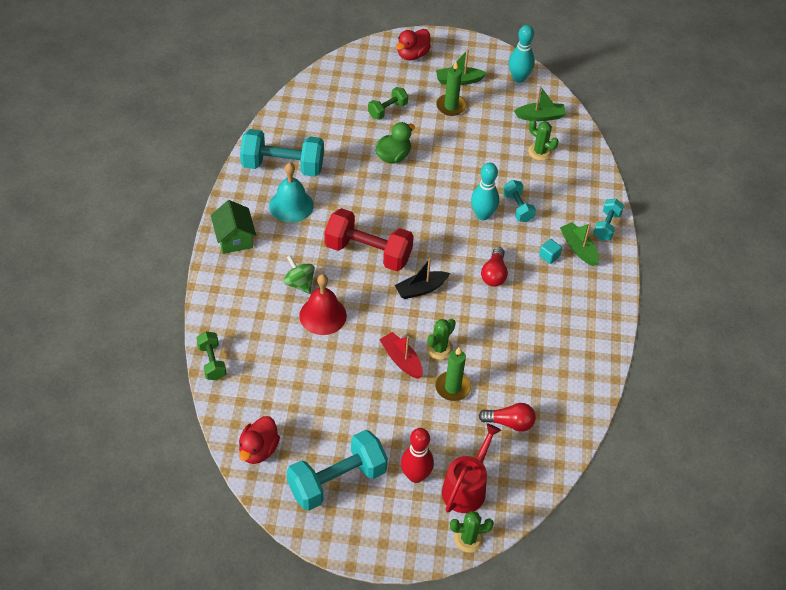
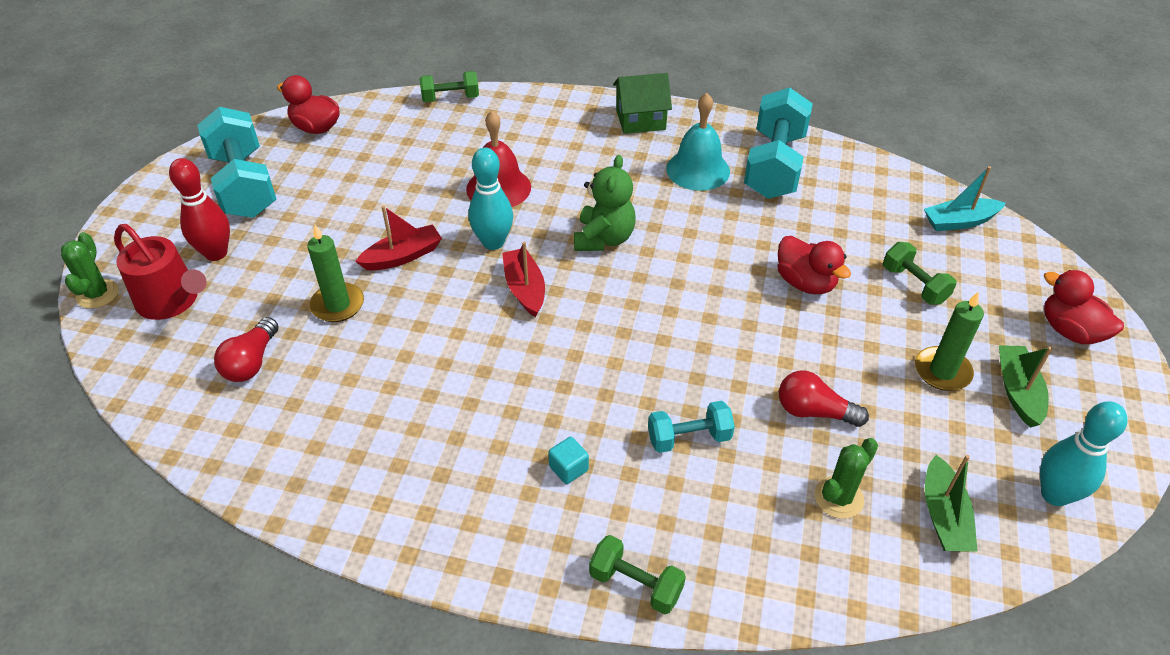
camera: 100 degrees right, 5 degrees down
(299, 283) = (557, 170): green spinning top -> none
(329, 85) = (959, 222): none -> turquoise boat
(368, 252) = (604, 238): red dumbbell -> green teddy bear
(393, 156) = (805, 282): green duck -> red duck
(421, 289) = (524, 289): black boat -> red boat
(439, 348) = (410, 298): green cactus -> none
(482, 215) = (673, 384): turquoise bowling pin -> turquoise bowling pin (493, 242)
(494, 274) = (540, 382): red light bulb -> red light bulb (814, 411)
(578, 248) = (582, 521): green boat -> none
(606, 226) = (635, 584): turquoise dumbbell -> green dumbbell

